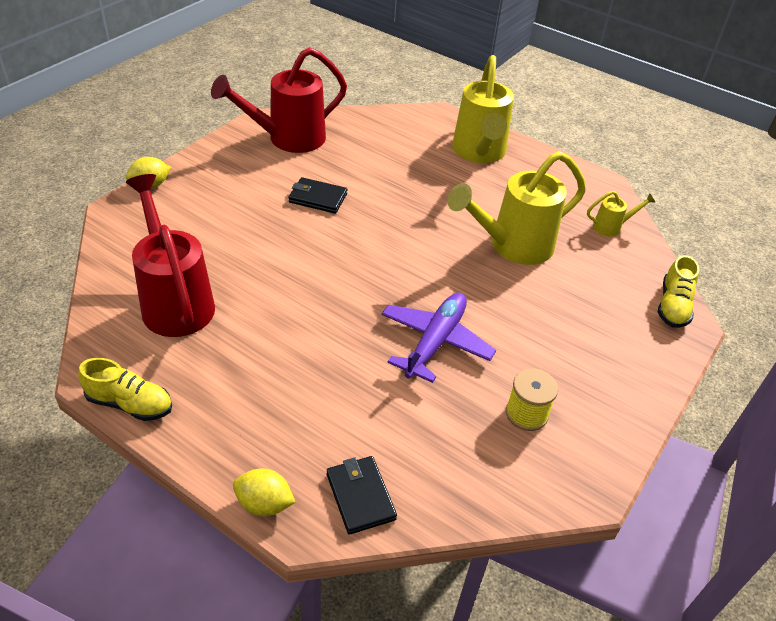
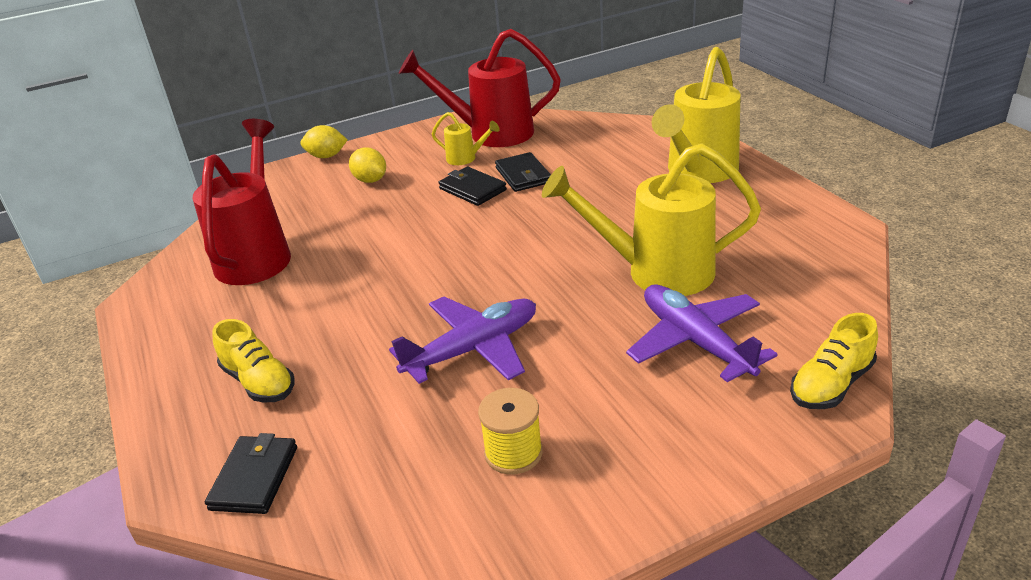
camera: 35 degrees right, 10 degrees down
(130, 404) = (139, 330): yellow shoe -> yellow shoe (259, 382)
(264, 504) = (162, 453): yellow lemon -> yellow lemon (370, 180)
(349, 177) = (523, 175): none -> black wallet
(576, 295) = (695, 341): none -> purple plane
(611, 227) = (813, 276): yellow watering can -> yellow watering can (466, 158)

